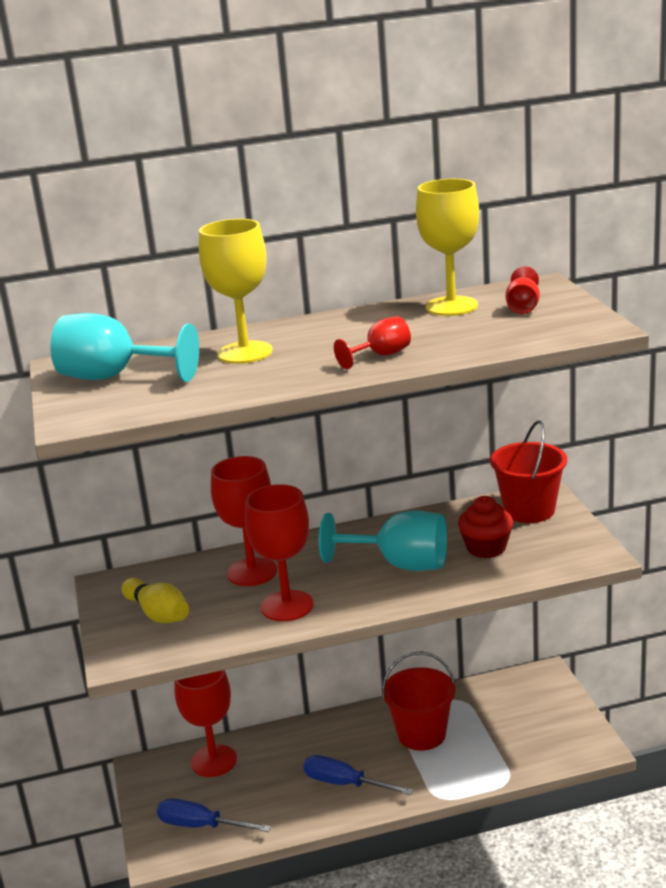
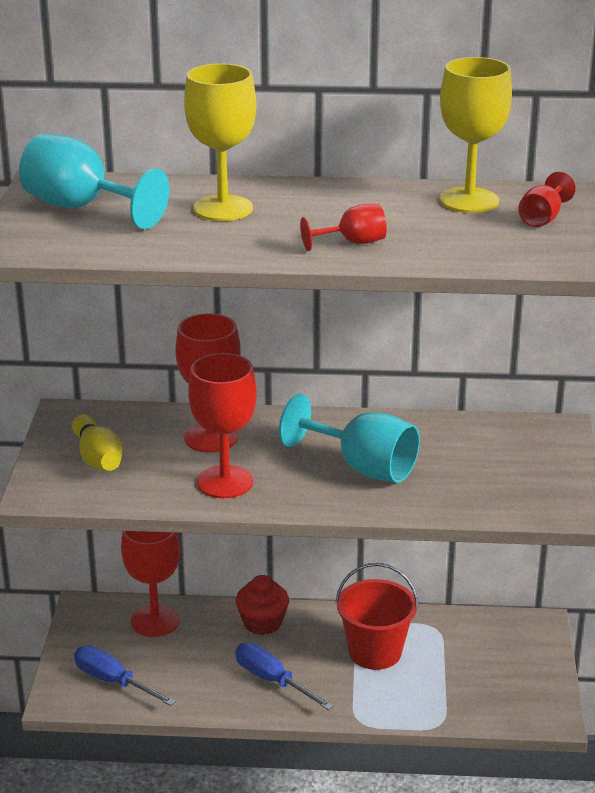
camera: 15 degrees right, 5 degrees up
(486, 548) = (462, 472): red cupcake -> red cupcake (262, 622)
(529, 510) = (533, 442): red bucket -> none

